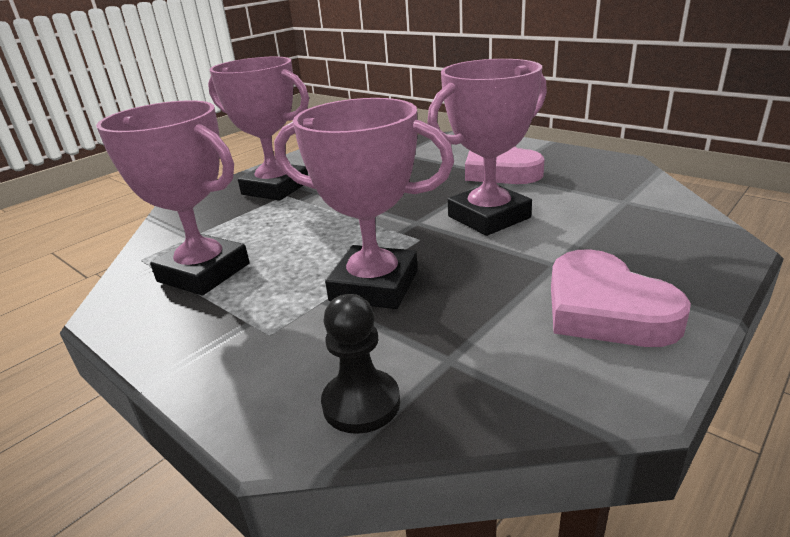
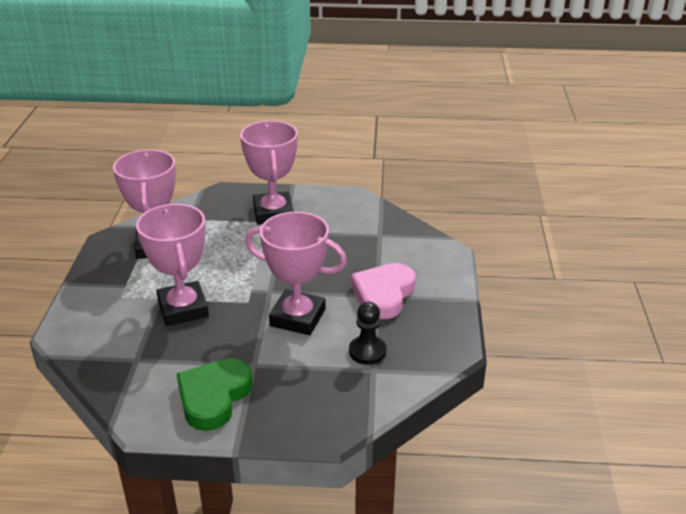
camera: 50 degrees right, 5 degrees up
(361, 403) = (89, 347): black pawn -> black pawn (367, 351)
(605, 309) = (213, 397): pink heart -> green heart

